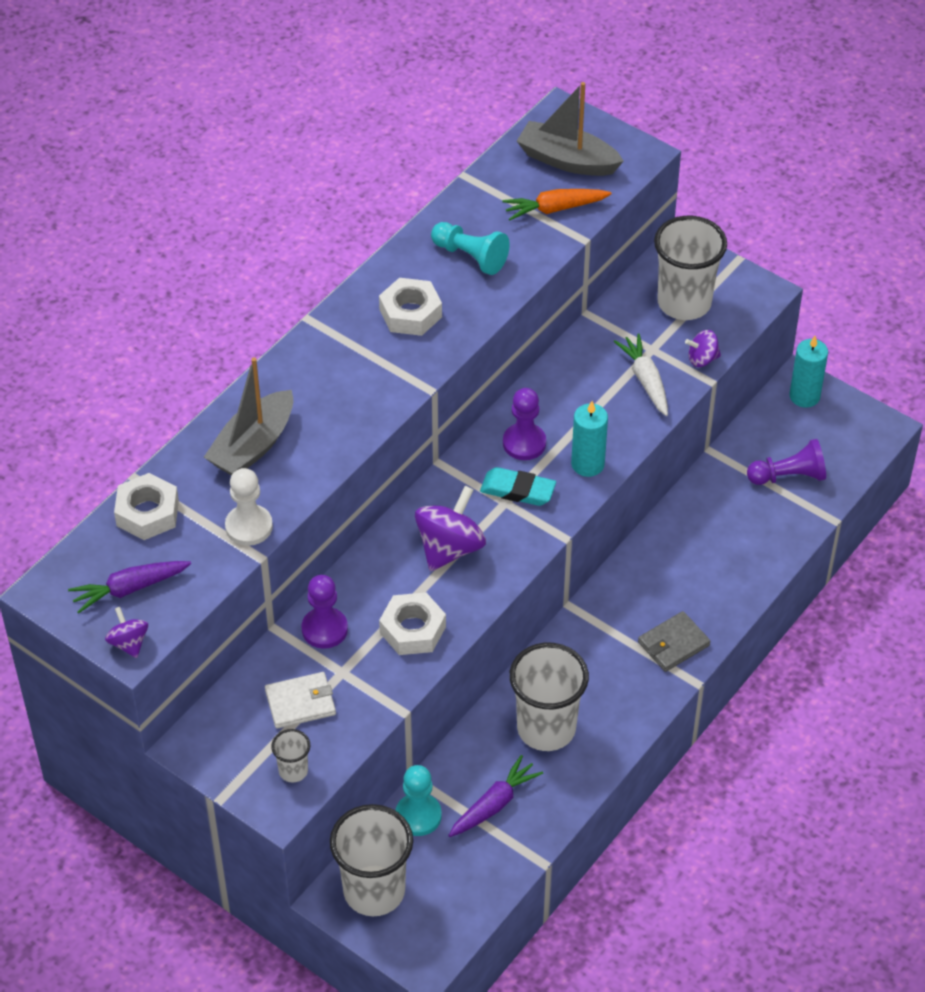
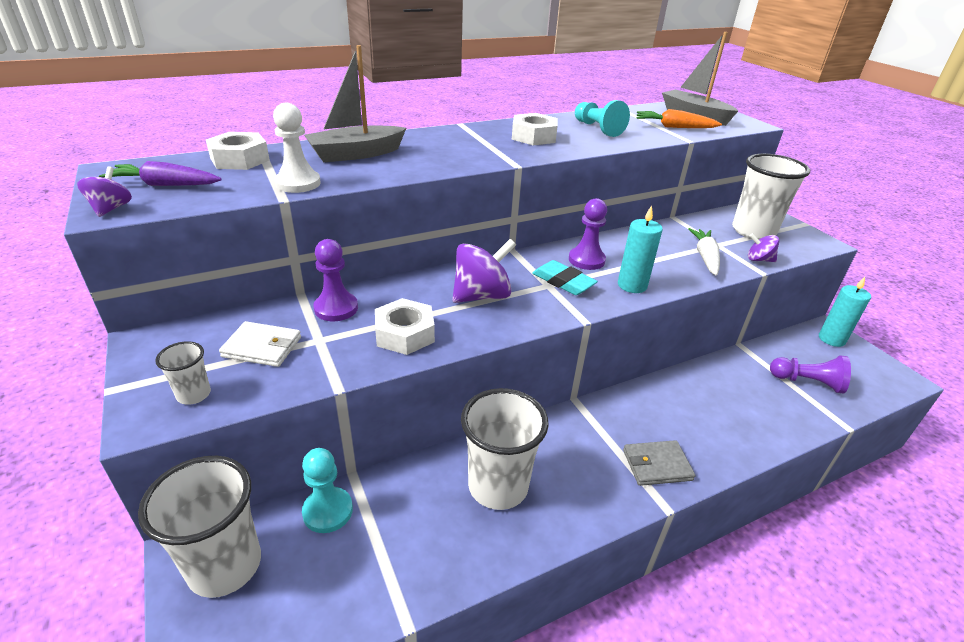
camera: 25 degrees right, 15 degrees down
(494, 804) = (403, 534): purple carrot -> none

